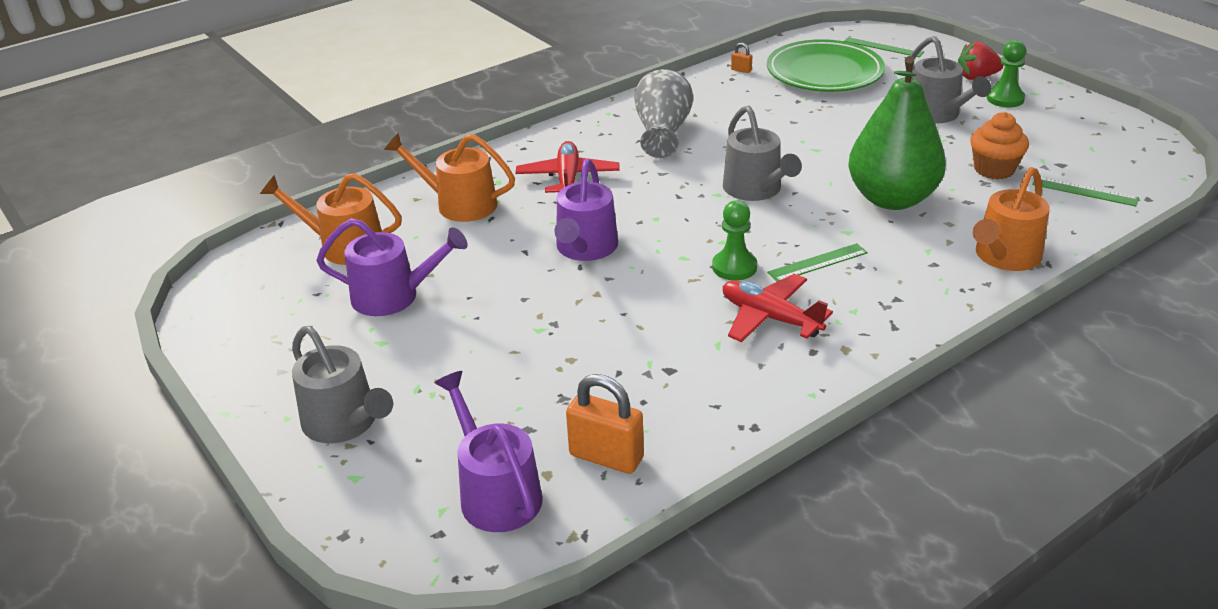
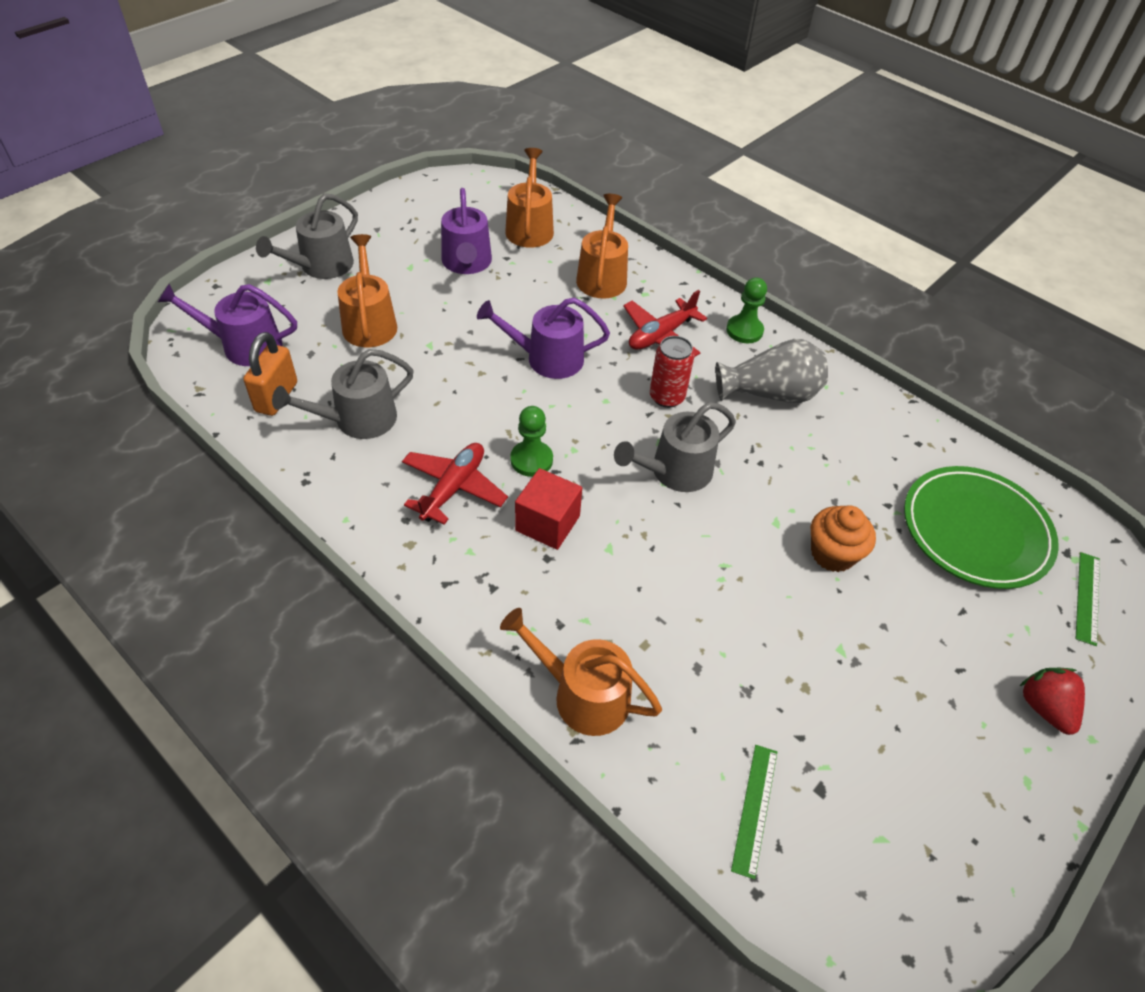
camera: 75 degrees right, 15 degrees up
(483, 377) = (369, 323): none -> orange watering can
(496, 493) = (245, 346): purple watering can -> purple watering can turned 135 degrees counterclockwise
(568, 179) = (661, 336): red plane -> red plane turned 150 degrees clockwise
(657, 184) = (667, 397): none -> red can
(741, 70) = (943, 450): orange padlock -> none
(817, 263) = (547, 523): green ruler -> red cube
(891, 199) = (684, 591): green pear -> none
(936, 114) = (909, 649): grey watering can -> grey watering can (358, 420)
(994, 169) = (782, 704): orange cupcake -> orange cupcake (832, 554)
(1005, 99) = (990, 739): green pawn -> green pawn (744, 330)

